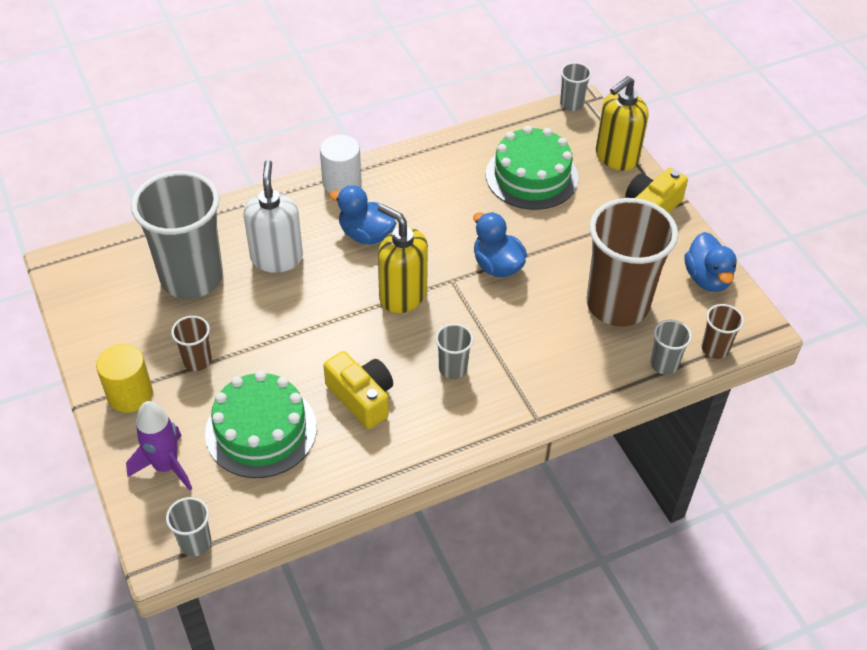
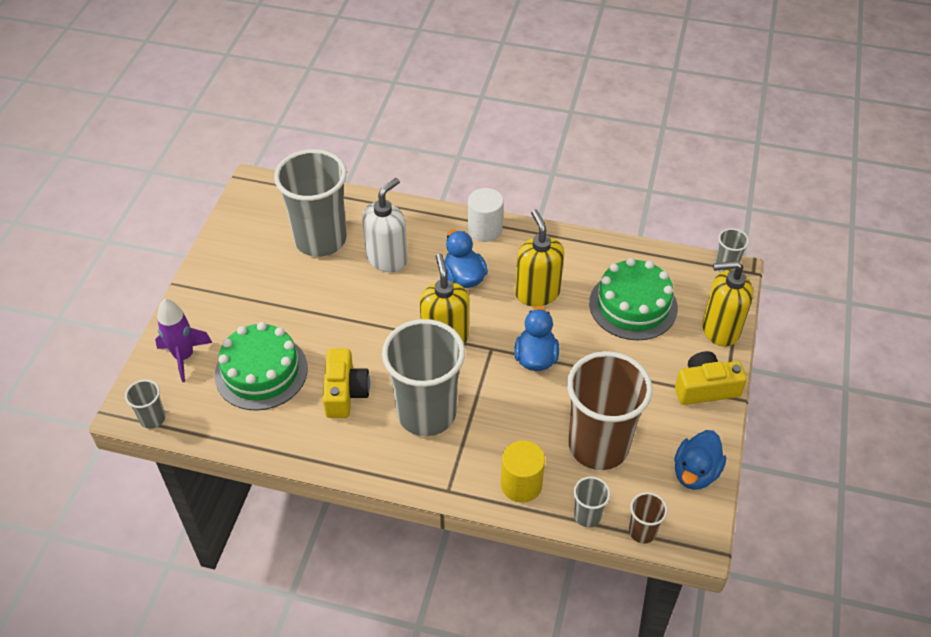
camera: 40 degrees right, 0 degrees up
(130, 394) = (209, 295): yellow cylinder -> yellow cylinder (521, 484)
(197, 361) = (269, 299): brown cup -> none
(443, 211) = (537, 293): none -> yellow soap dispenser
(453, 368) = (426, 413): grey cup -> grey cup, size x2.33

